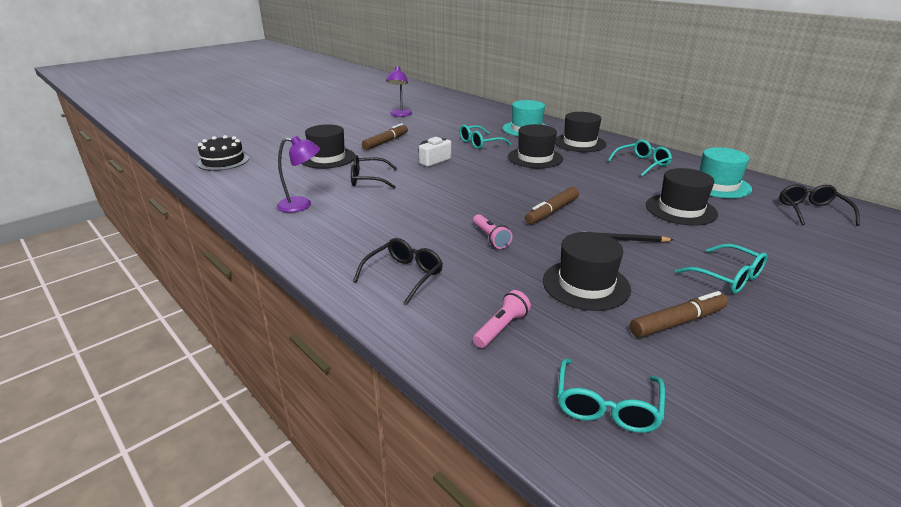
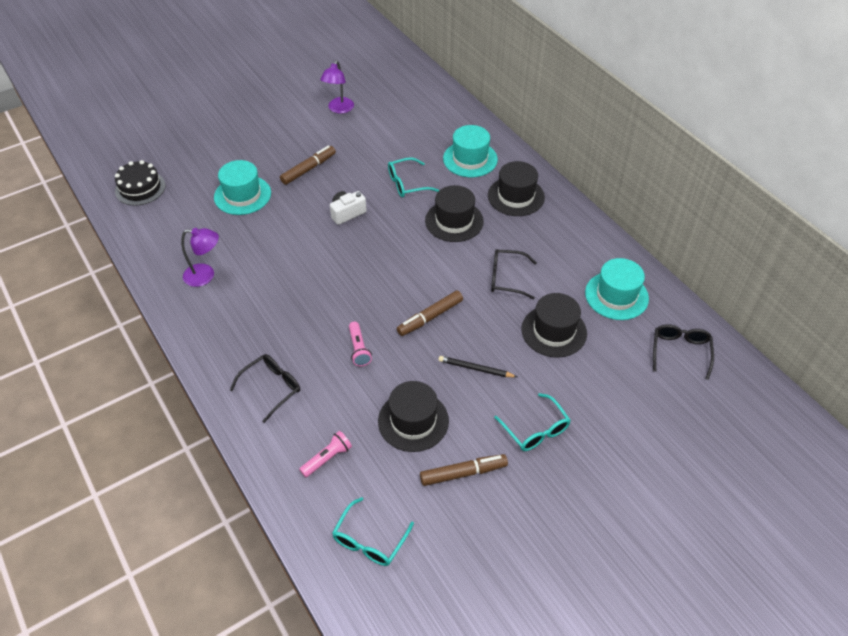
camera: 10 degrees right, 20 degrees up
(327, 158) = (242, 195): black hat -> turquoise hat
(368, 179) = (274, 240): black glasses -> black glasses (506, 278)
(642, 164) = (561, 247): turquoise glasses -> none

